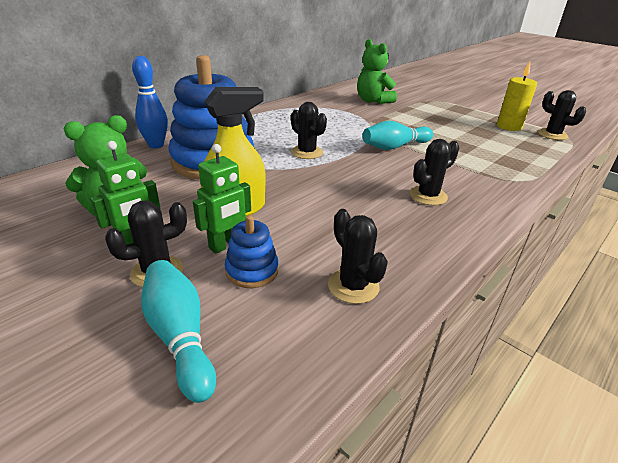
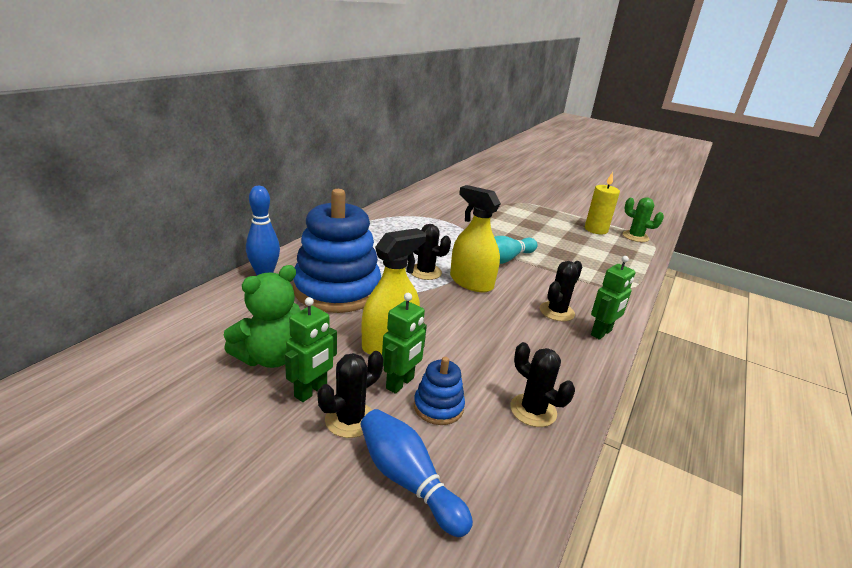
camera: 15 degrees left, 5 degrees down
(180, 336) = (408, 480): turquoise bowling pin -> blue bowling pin
(348, 164) = (471, 282): none -> yellow spray bottle
(373, 101) = (460, 205): green teddy bear -> none
(470, 220) = (601, 333): none -> green robot
(552, 135) = (635, 237): black cactus -> green cactus

